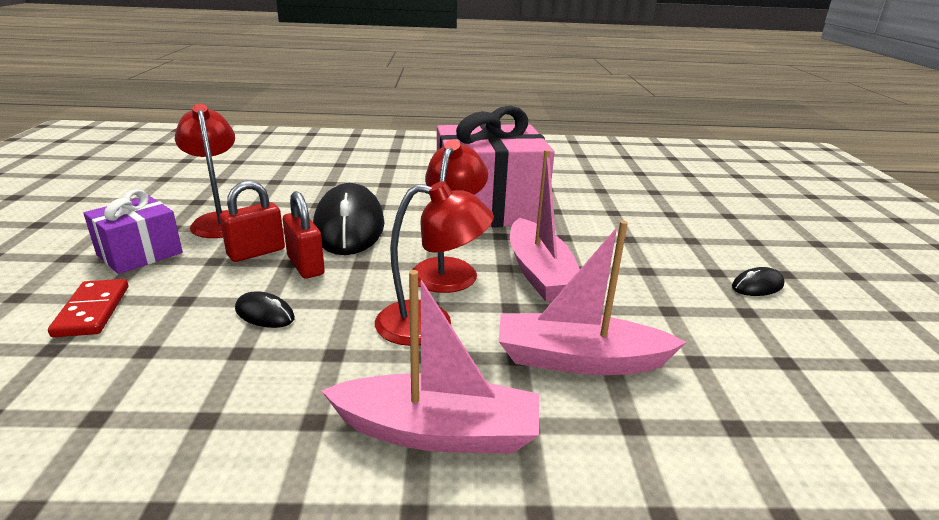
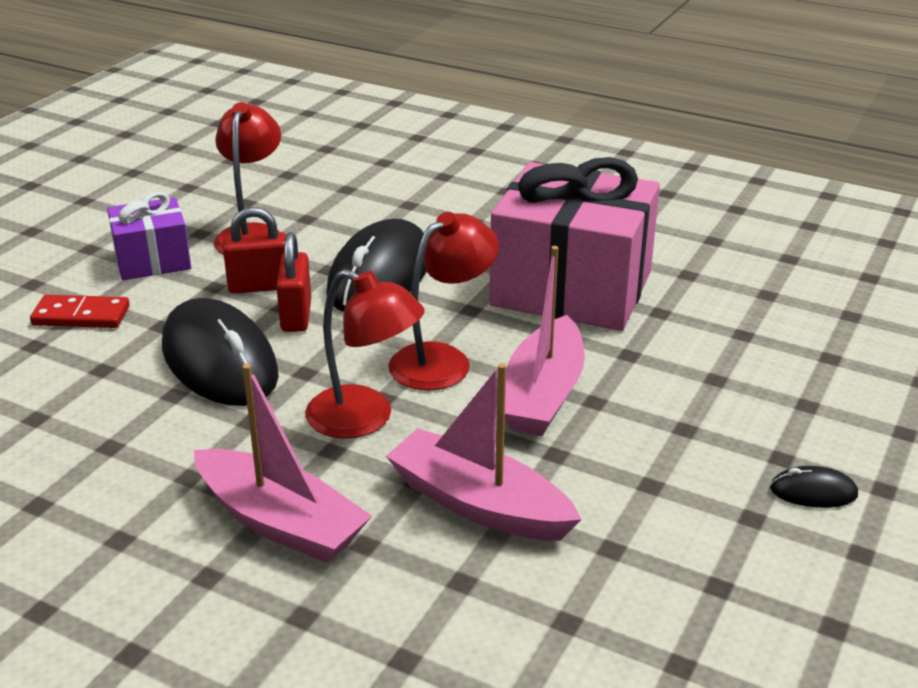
camera: 30 degrees right, 5 degrees up
(92, 311) = (81, 316): red domino -> red domino turned 75 degrees clockwise
(265, 314) = (220, 361): black mouse -> black mouse, size x2.35

